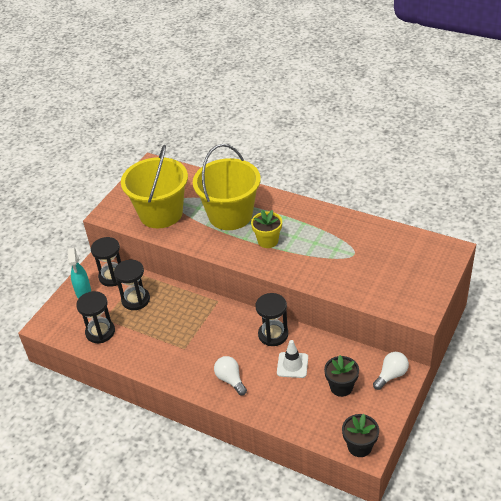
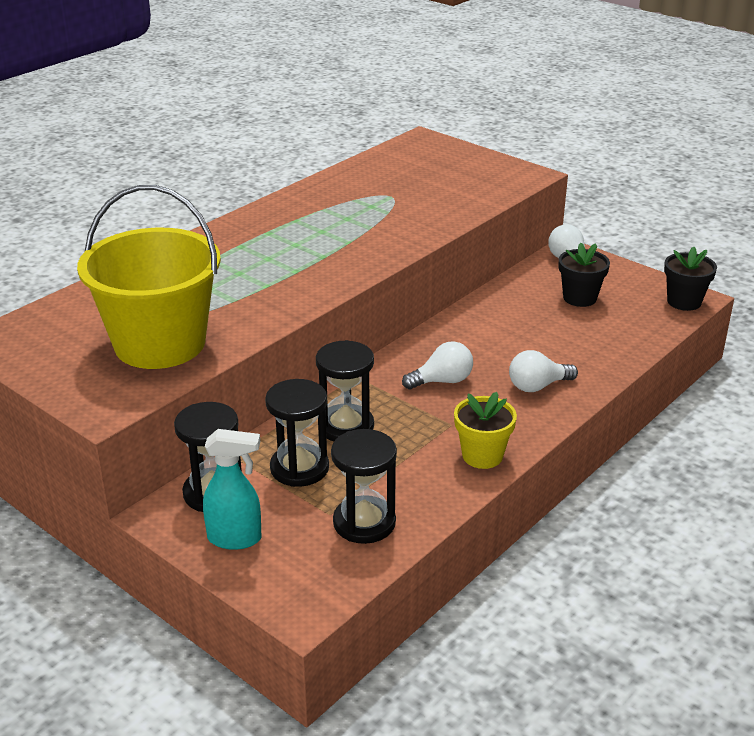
camera: 80 degrees left, 10 degrees down
(223, 337) = (442, 381): none -> white light bulb
(230, 215) = (225, 276): yellow bucket -> none
(268, 241) = (316, 252): yellow flower pot -> yellow flower pot (482, 456)
(273, 334) = (458, 335): black hourglass -> black hourglass (346, 426)
(292, 365) = (526, 328): white traffic cone -> none

